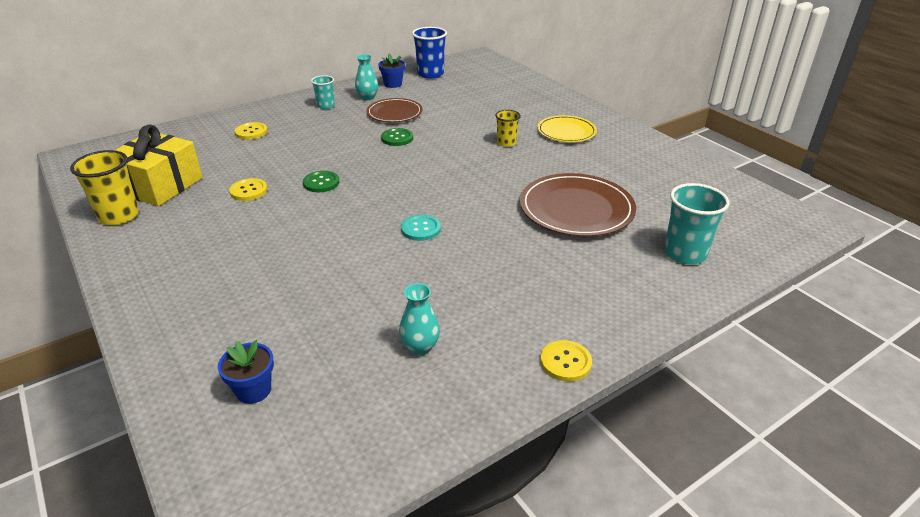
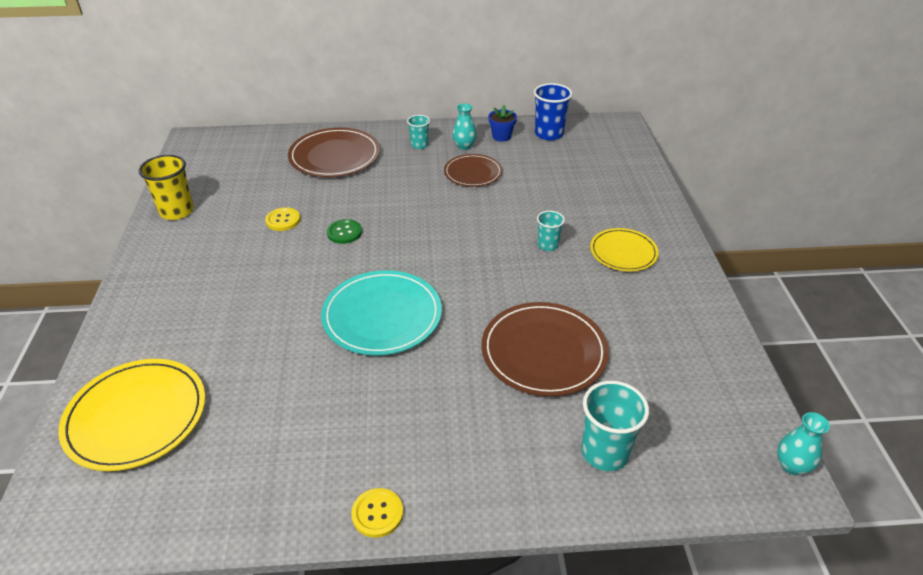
camera: 30 degrees right, 5 degrees up
(160, 185) = (226, 191): yellow gift -> none
(251, 132) = (335, 156): yellow button -> brown plate
(253, 390) = (136, 416): blue flower pot -> yellow plate
(397, 138) = (449, 204): green button -> none
(420, 347) = (278, 437): turquoise vase -> turquoise vase (792, 465)
(421, 229) = (382, 316): turquoise button -> turquoise plate
(506, 143) = (548, 245): yellow cup -> turquoise cup

